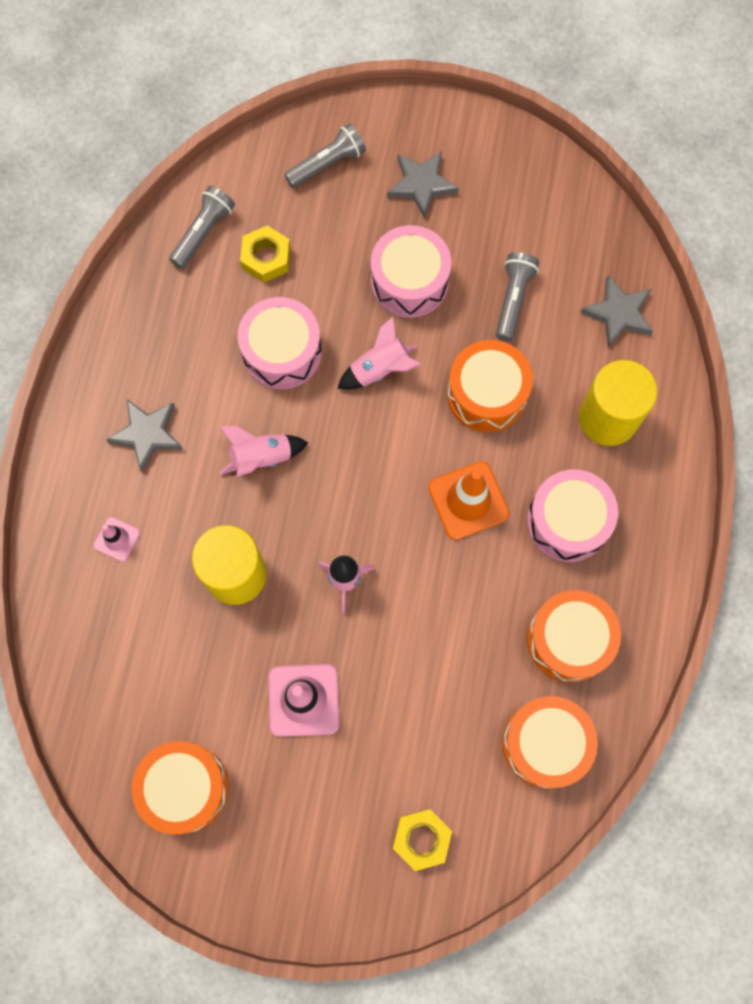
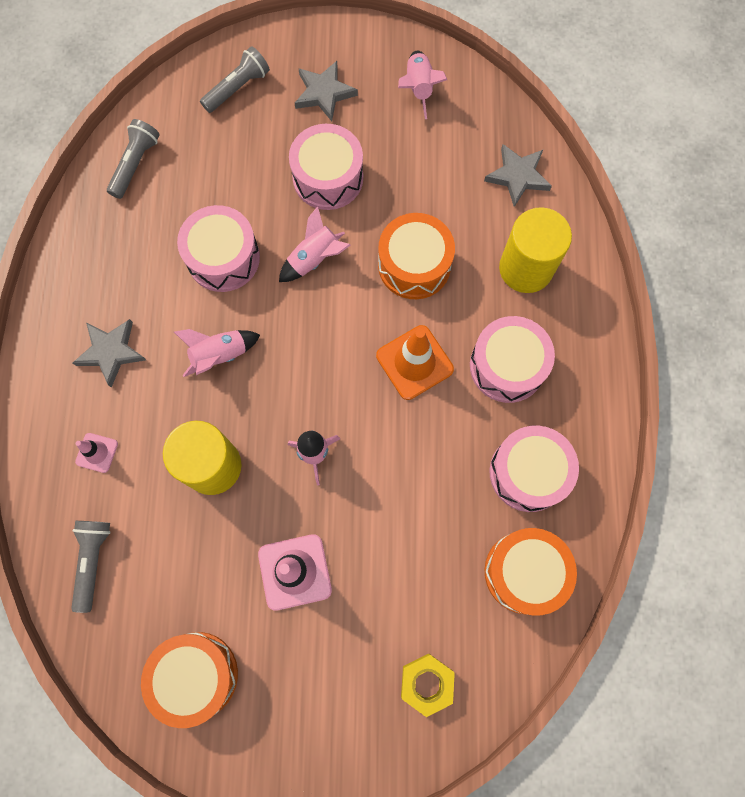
camera: 10 degrees left, 0 degrees up
(266, 258) = (196, 178): yellow nut -> none
(513, 299) = (423, 179): grey flashlight -> grey flashlight (93, 561)
(527, 196) = (419, 88): none -> pink rocket
(569, 640) = (528, 472): orange drum -> pink drum

